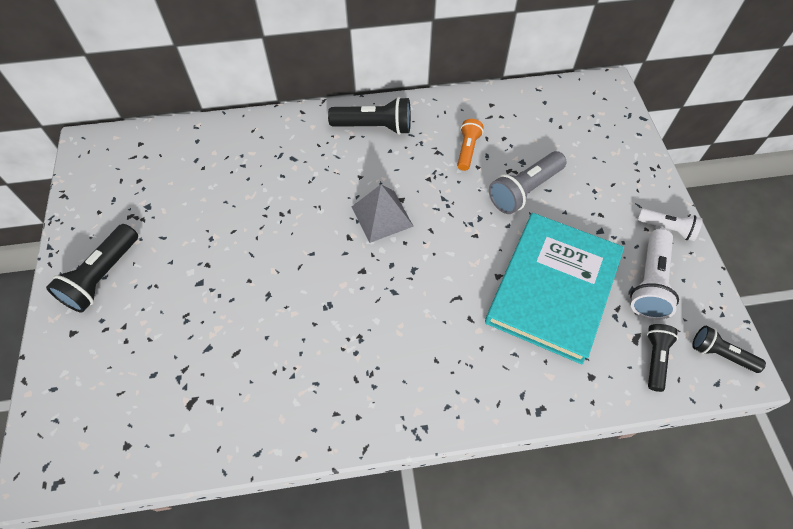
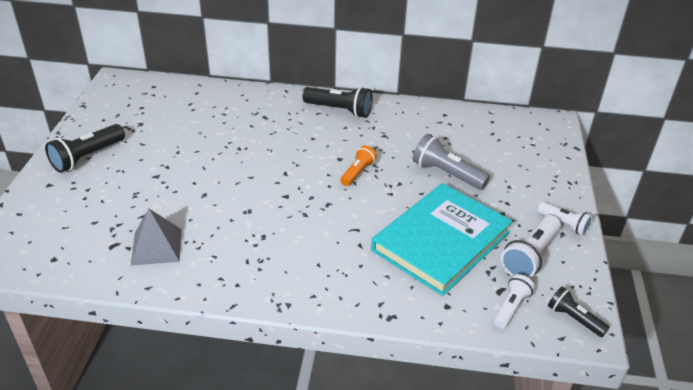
camera: 15 degrees right, 20 degrees down
(382, 216) = (318, 166): grey pyramid -> grey pyramid (156, 246)
(467, 150) = (410, 139): orange flashlight -> orange flashlight (358, 172)
(524, 190) = (446, 174): grey flashlight -> grey flashlight turned 60 degrees clockwise
(655, 358) = (511, 307): black flashlight -> white flashlight

